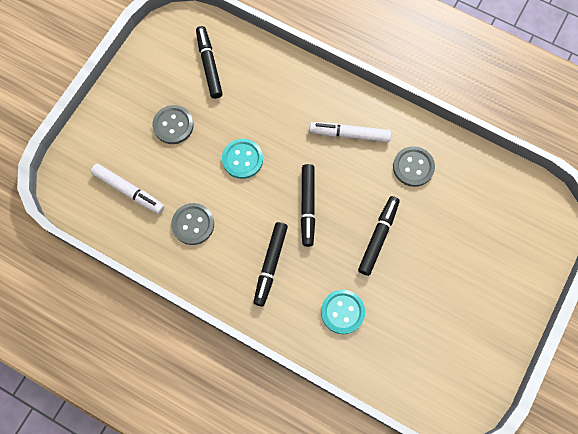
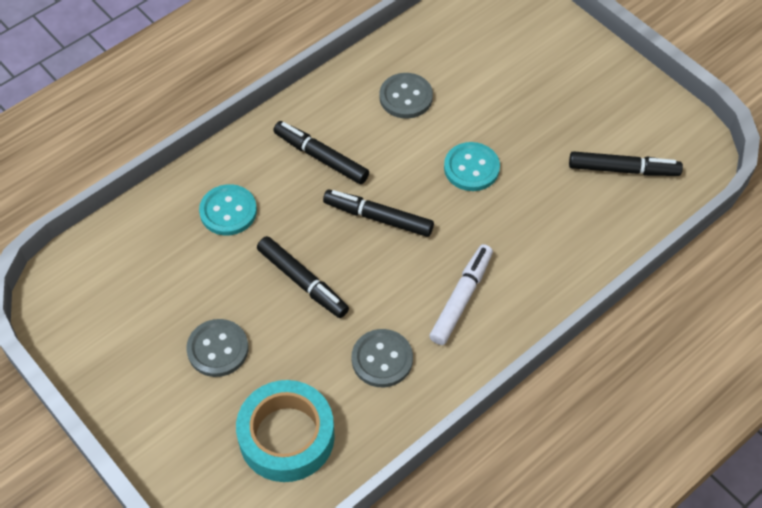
camera: 110 degrees right, 15 degrees down
(128, 190) = (474, 48): white marker -> none
(173, 125) = (546, 110): grey button -> grey button (218, 349)
(489, 204) = (286, 436): none -> turquoise tape

